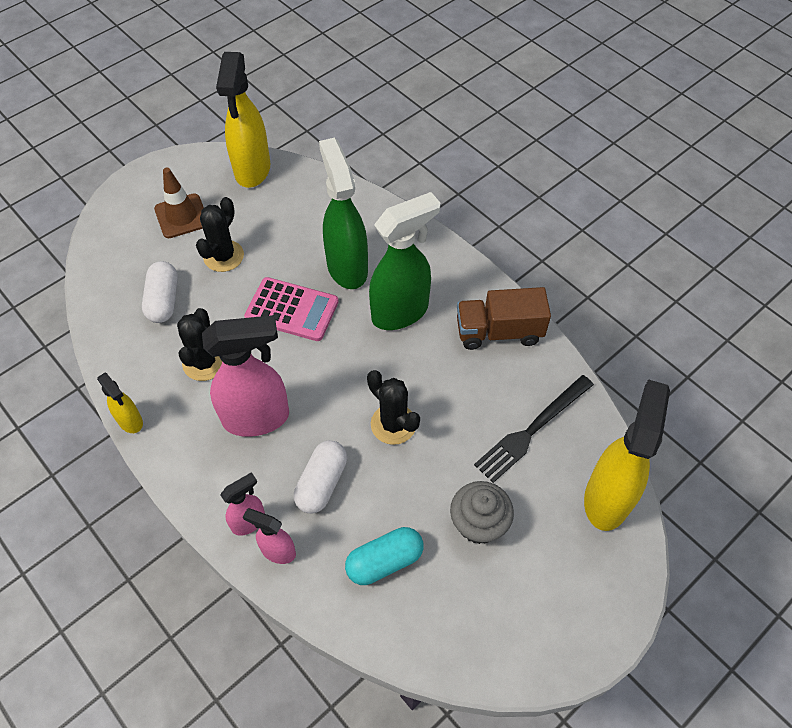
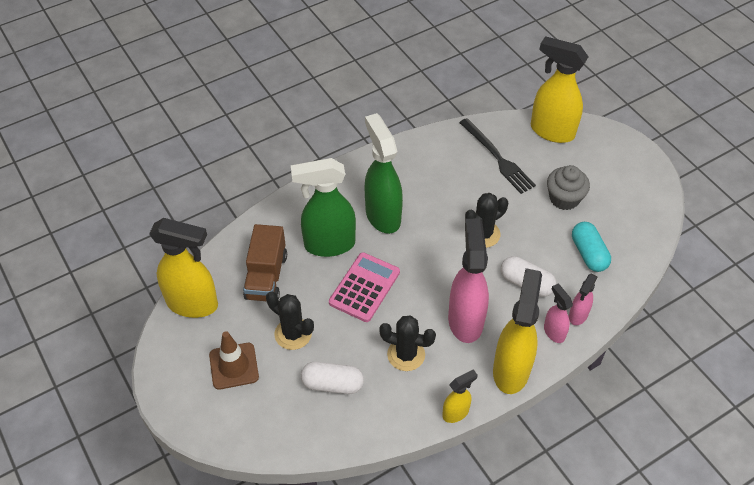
camera: 80 degrees left, 5 degrees down
(190, 475) = (511, 369): none -> yellow spray bottle
(499, 332) = (413, 160): brown truck -> brown truck (266, 276)

